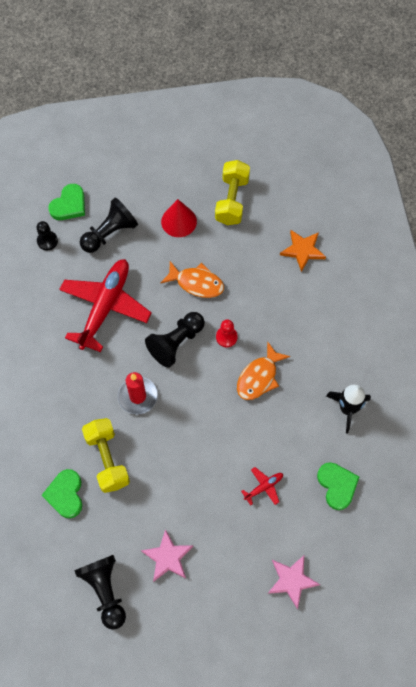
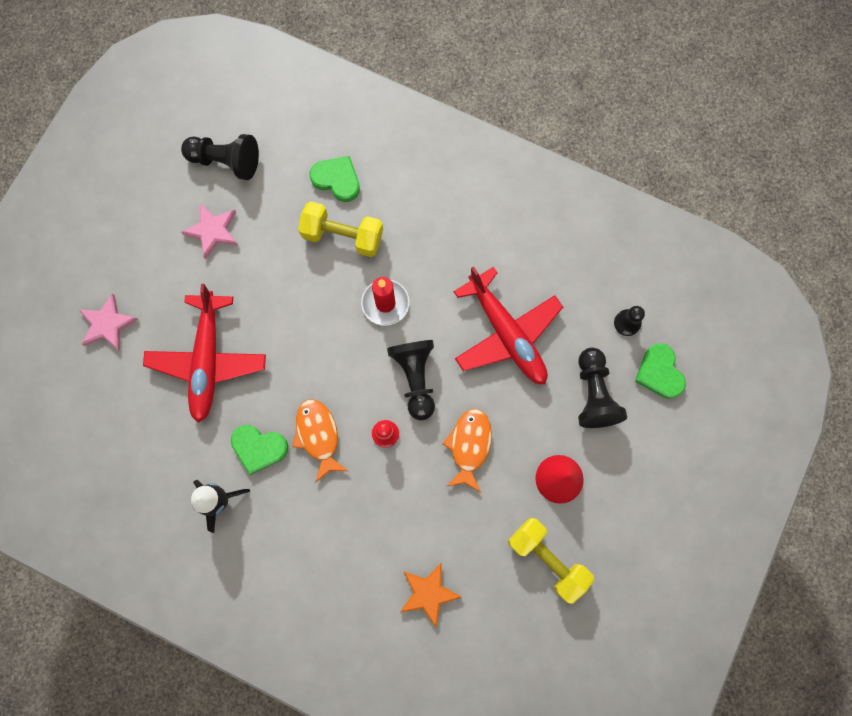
camera: 125 degrees right, 10 degrees up
(196, 283) = (469, 446): orange fish -> orange fish turned 135 degrees clockwise
(263, 487) = (208, 360): red plane -> red plane, size x2.41
(337, 485) = (155, 431): green heart -> green heart (259, 448)

